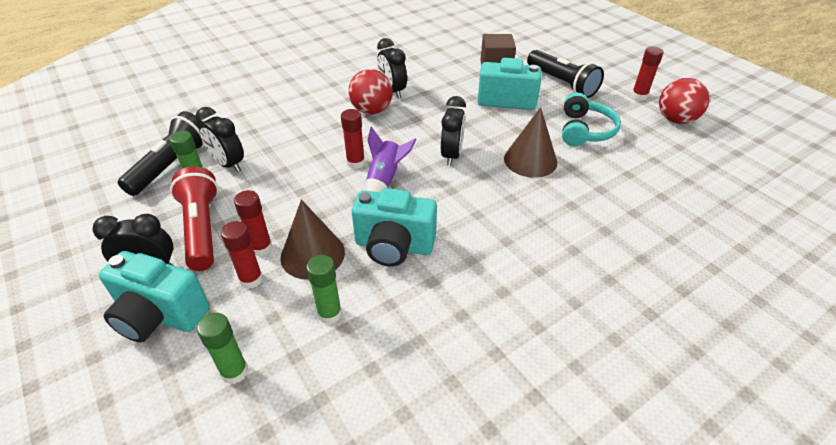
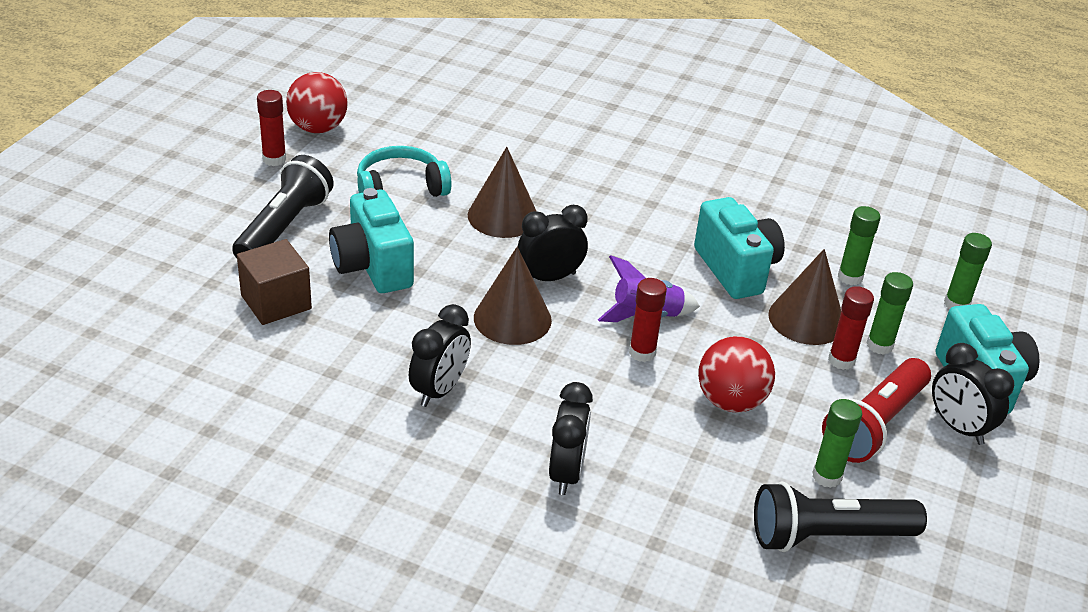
camera: 125 degrees left, 5 degrees down
(228, 164) = (765, 475): black clock -> black clock (566, 473)
(251, 279) = (879, 345): red glue stick -> green glue stick
(371, 110) = (513, 390): red ball -> red ball (730, 401)
(425, 129) = (512, 318): none -> brown cone

